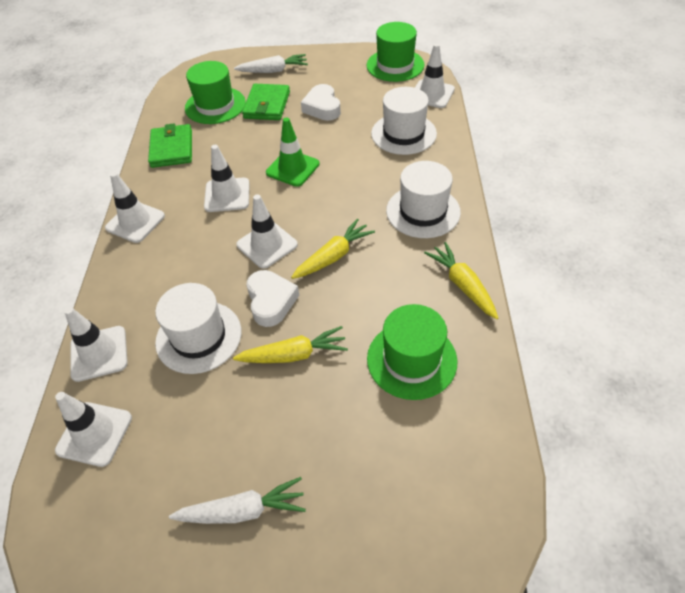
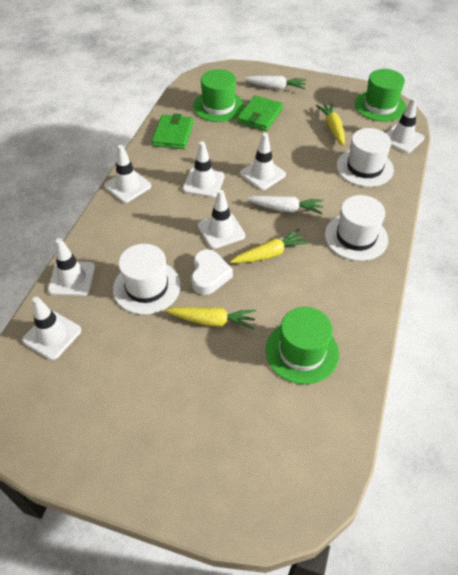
camera: 15 degrees right, 0 degrees up
(243, 510) = (138, 421): white carrot -> white carrot (286, 209)
(292, 168) = (262, 174): green traffic cone -> white traffic cone
(322, 107) = (305, 129): white heart -> none
(462, 285) = (365, 305): yellow carrot -> yellow carrot (332, 128)

